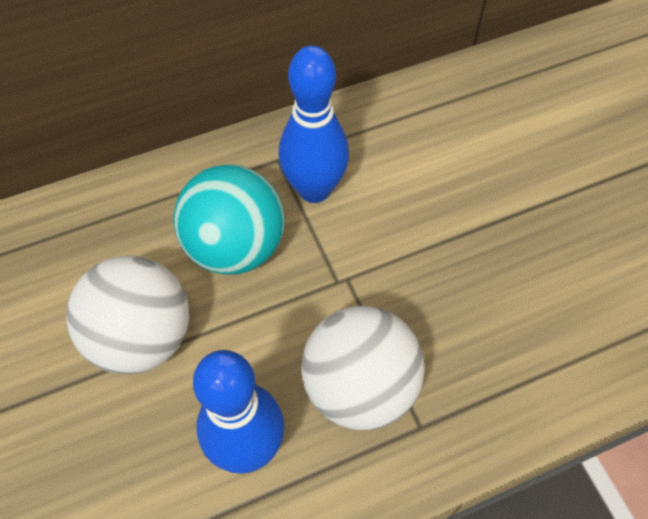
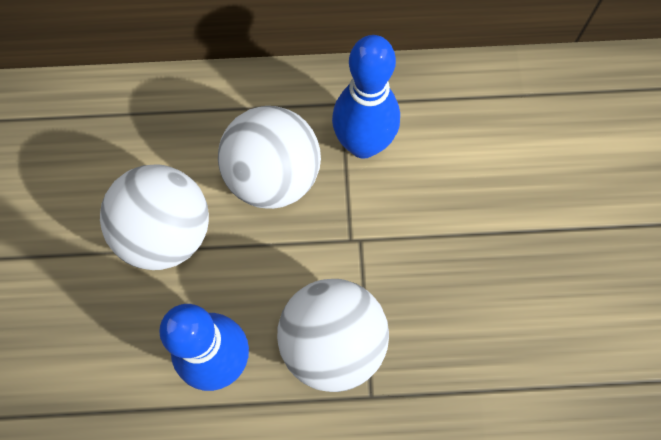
camera: 20 degrees right, 10 degrees up
(235, 247) = (273, 177): turquoise ball -> white ball

